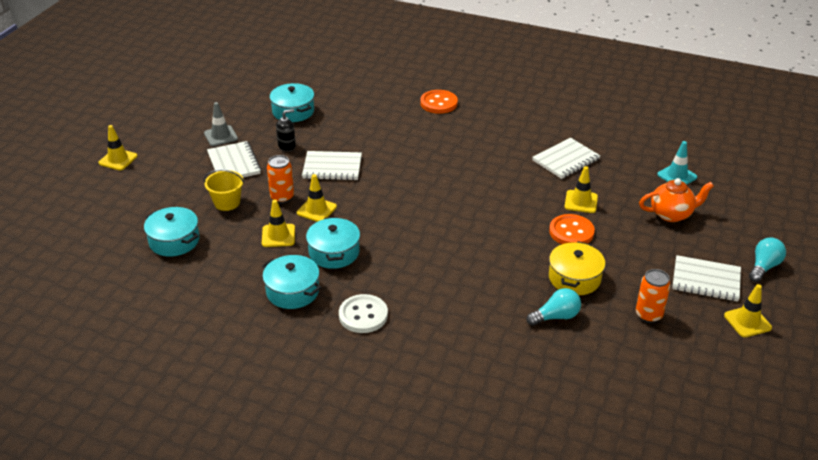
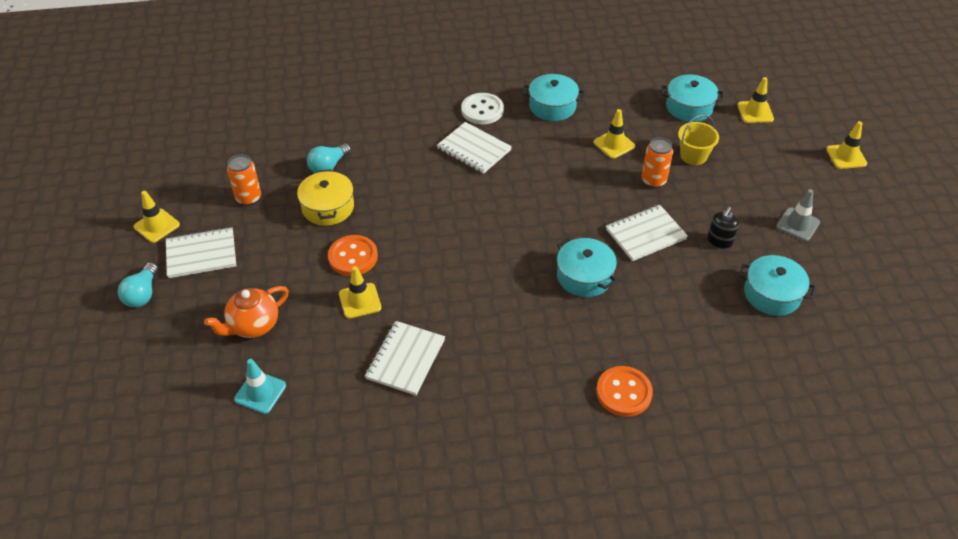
camera: 150 degrees right, 10 degrees up
(234, 163) = (741, 198): white notebook -> white notebook (474, 149)
(316, 210) = (609, 181): yellow traffic cone -> yellow traffic cone (755, 112)
(334, 252) = (553, 148): turquoise pot -> turquoise pot (584, 276)

